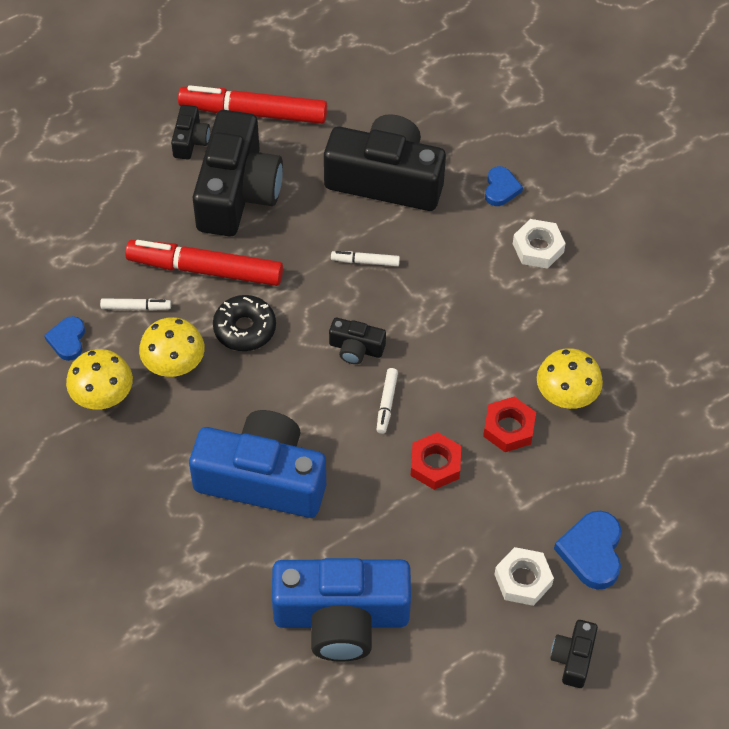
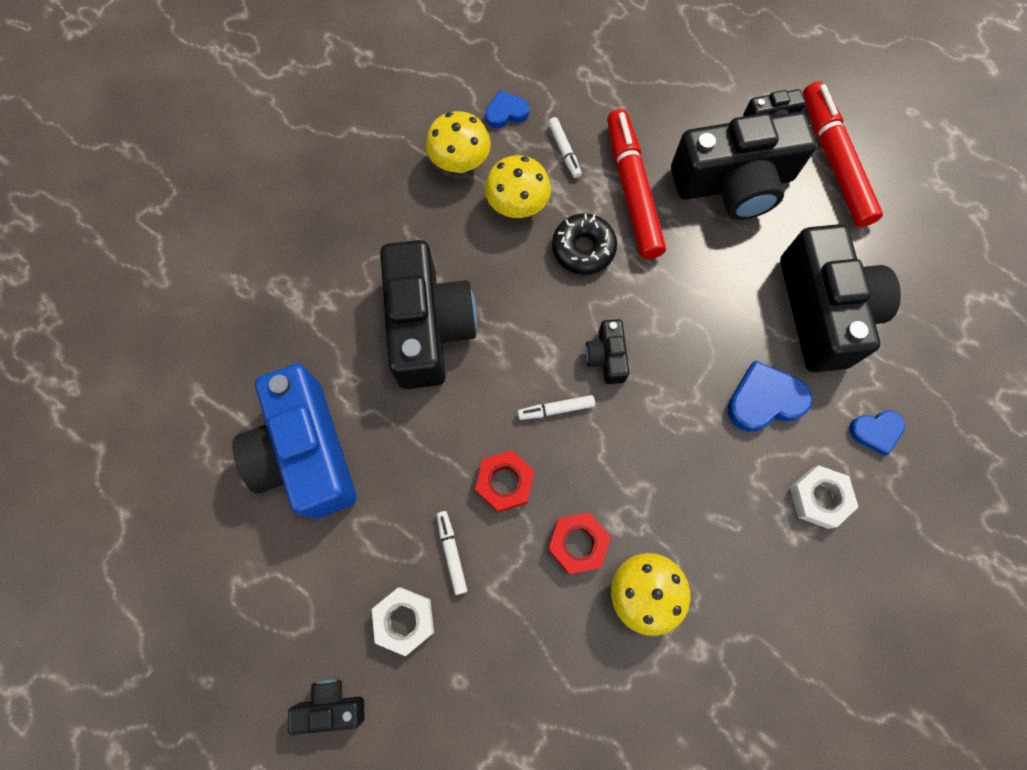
camera: 70 degrees right, 15 degrees up
(262, 479) = (428, 326): blue camera -> black camera
(365, 261) = (712, 328): white marker -> white marker (451, 552)
(592, 552) = (462, 686): blue heart -> blue heart (764, 400)

